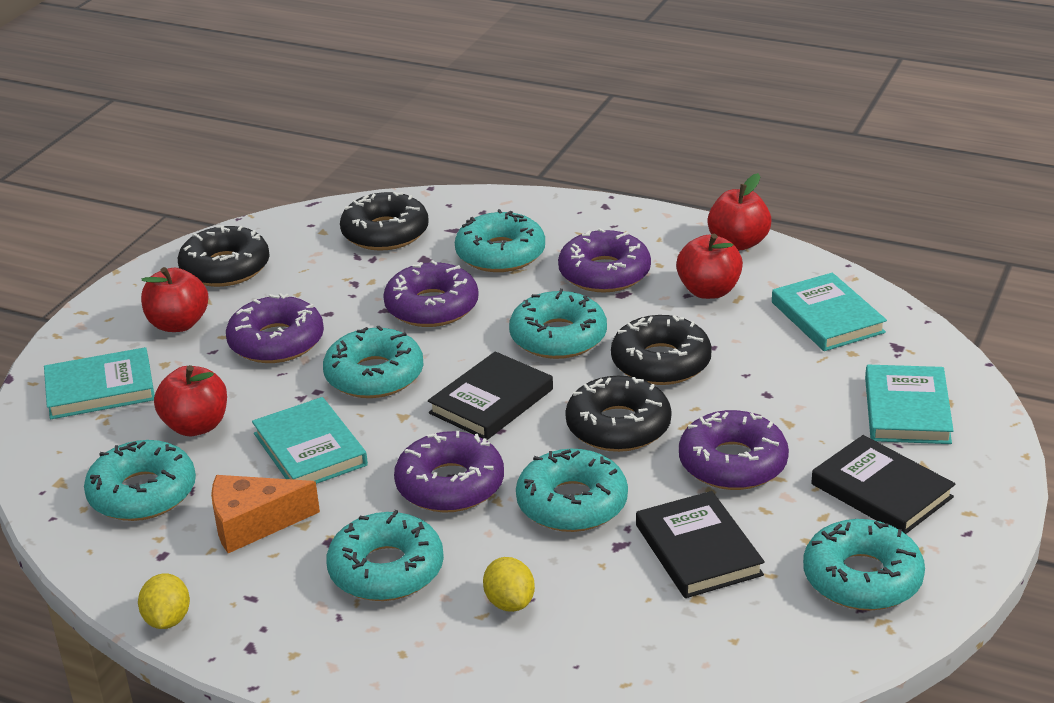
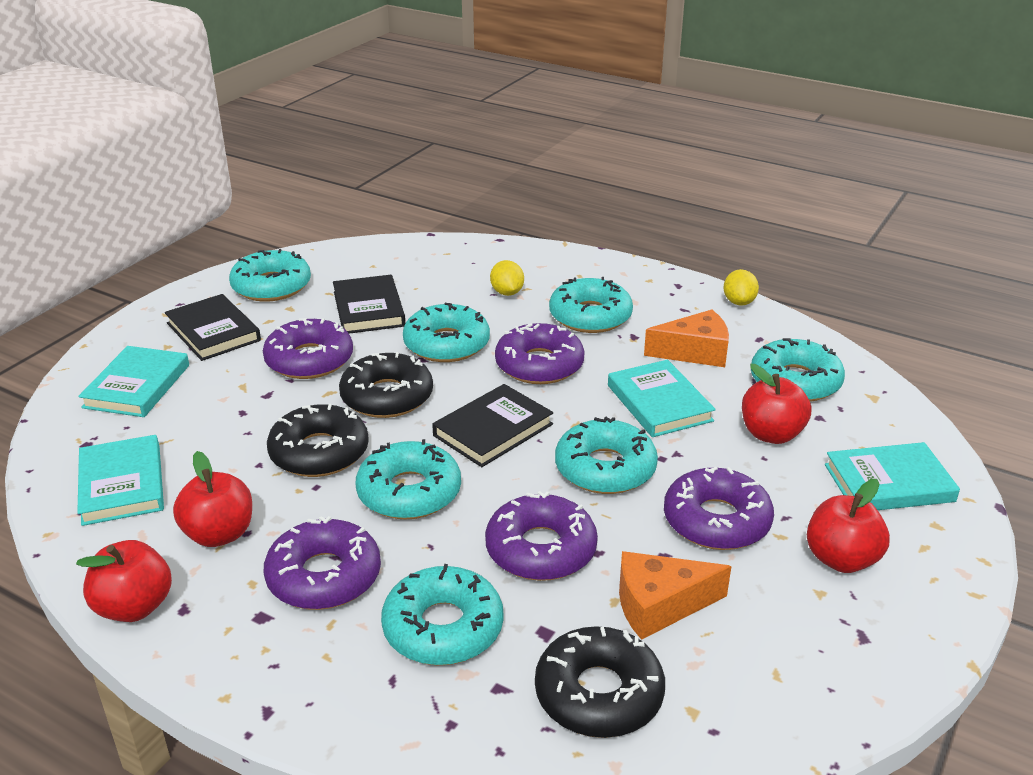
camera: 175 degrees left, 0 degrees up
(225, 268) = (816, 650): black donut -> none
(336, 281) = (659, 605): none -> orange cheese

